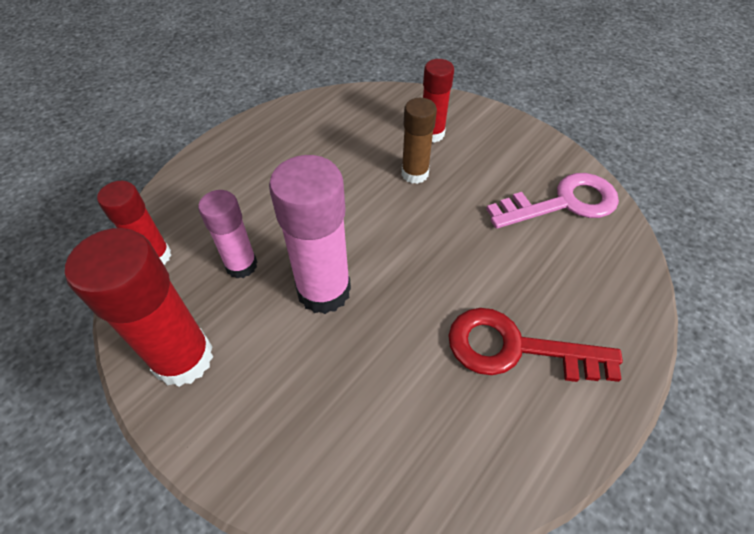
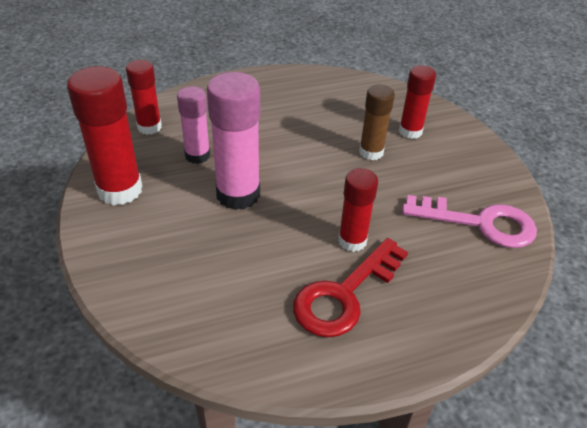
camera: 30 degrees right, 10 degrees down
(475, 283) = (352, 241): none -> red glue stick
(515, 348) = (344, 295): red key -> red key turned 90 degrees counterclockwise

